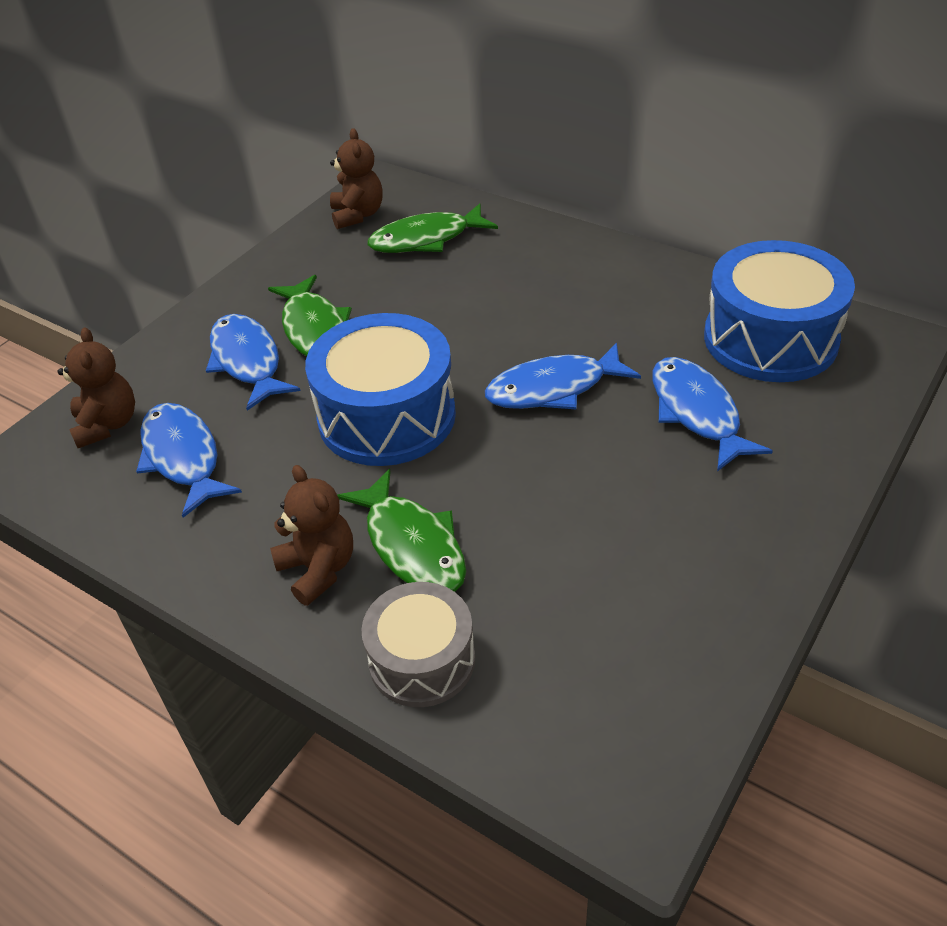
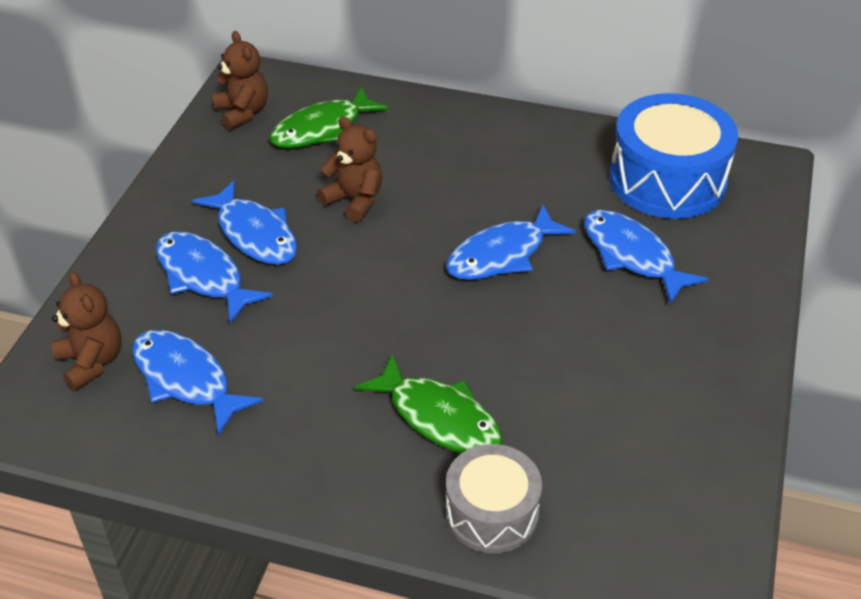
camera: 20 degrees left, 0 degrees up
(314, 329) = (254, 234): green fish -> blue fish
(318, 569) = (365, 456): brown teddy bear -> brown teddy bear (355, 200)
(387, 416) = (363, 306): blue drum -> none

